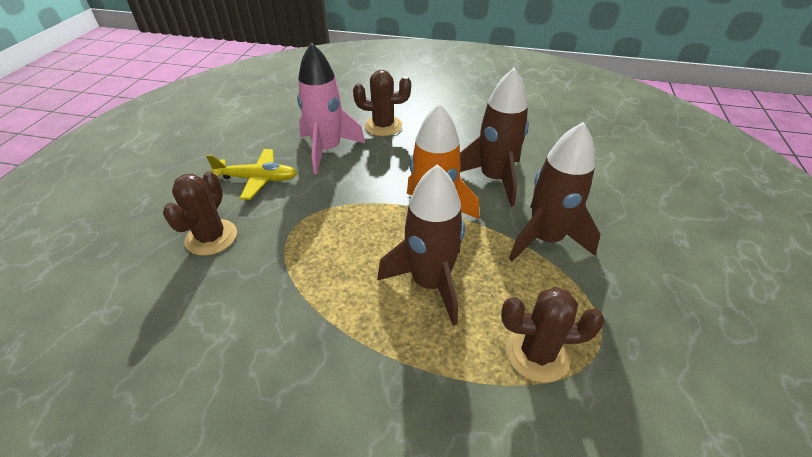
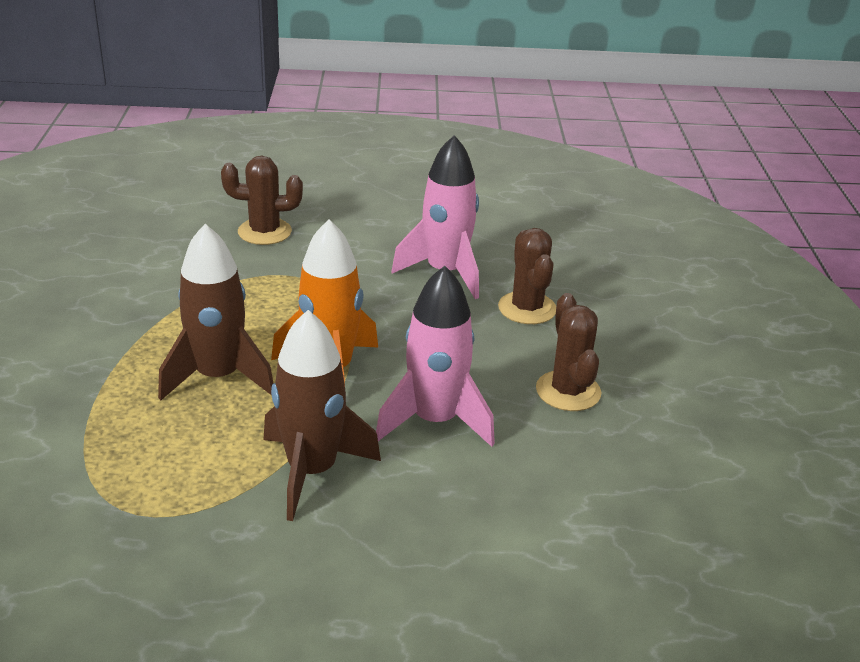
camera: 75 degrees right, 10 degrees down
(257, 179) = (367, 237): yellow plane -> none
(494, 179) = (435, 420): brown rocket -> pink rocket
(537, 353) = (122, 460): brown cactus -> brown cactus (568, 391)

